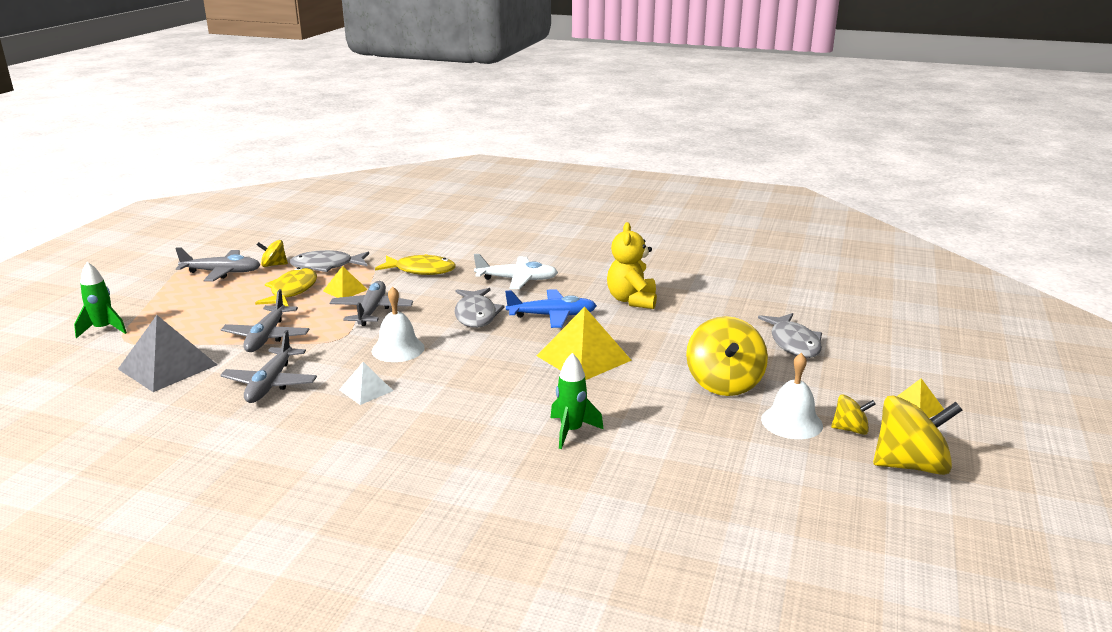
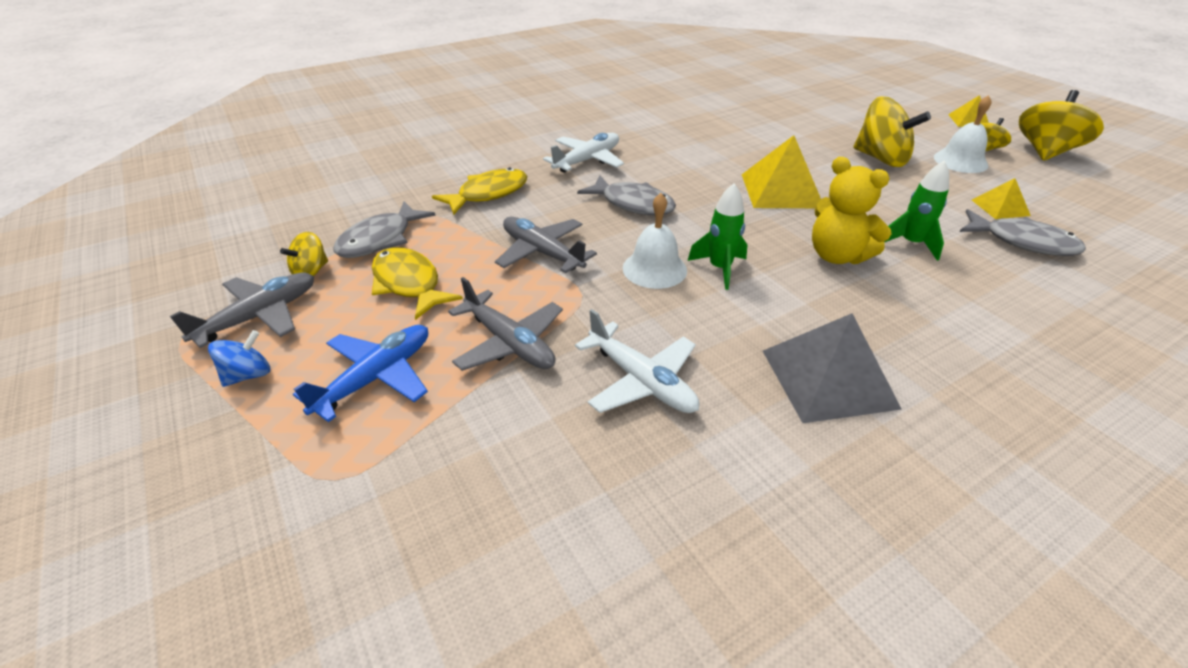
camera: 50 degrees left, 15 degrees up
(103, 329) = (262, 492): green rocket -> green rocket (719, 269)
(168, 366) = (487, 457): grey pyramid -> grey pyramid (828, 378)
(175, 291) = (248, 375): none -> blue spinning top
(270, 384) = (641, 381): grey plane -> white plane
(345, 290) = (464, 250): yellow pyramid -> yellow pyramid (1000, 207)
(366, 390) = (728, 320): white pyramid -> none
(552, 316) = (684, 173): blue plane -> blue plane (376, 377)
(632, 300) = (699, 135): yellow teddy bear -> yellow teddy bear (837, 256)
(793, 343) = (841, 115): grey fish -> grey fish (1022, 242)

